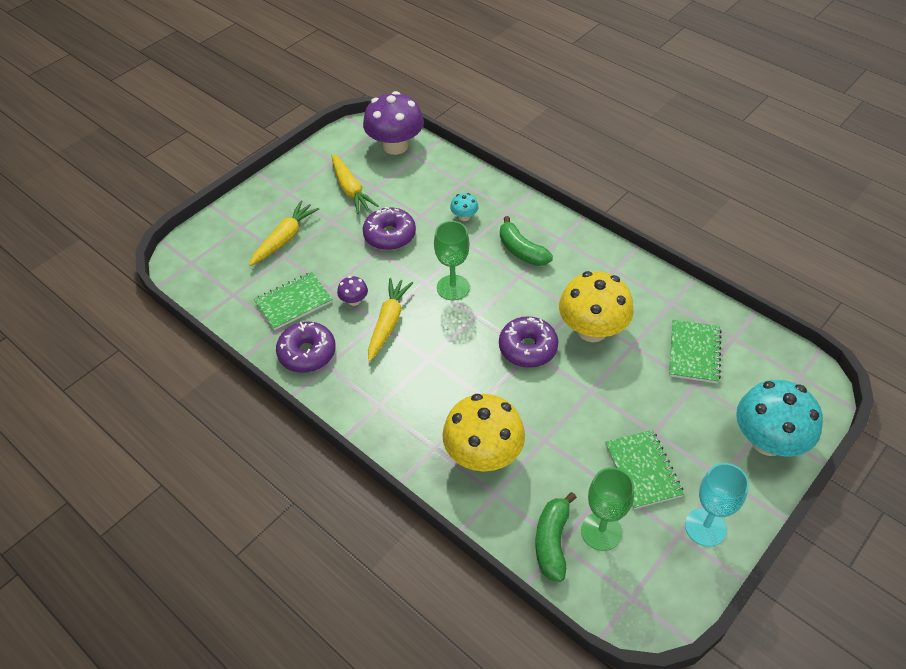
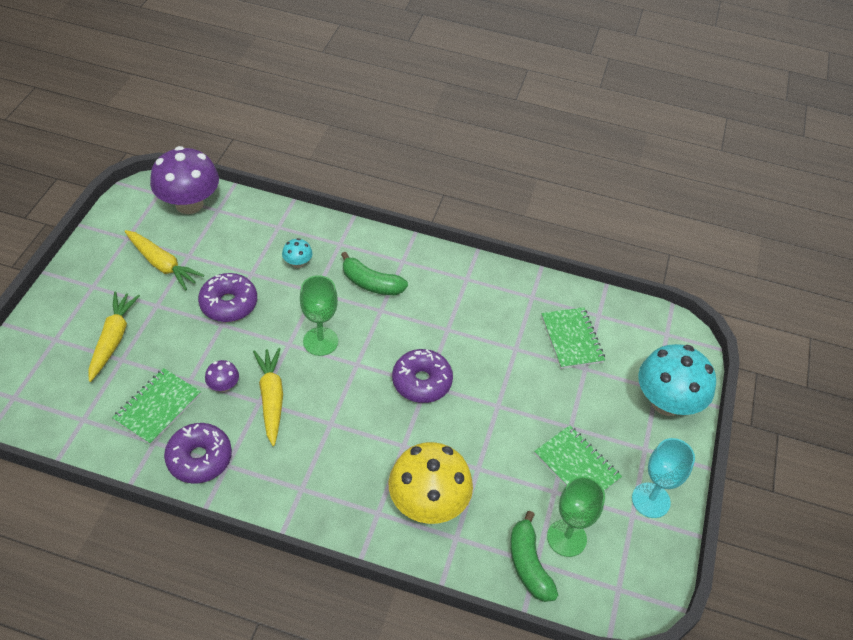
camera: 30 degrees left, 0 degrees up
(592, 330) = (473, 345): yellow mushroom -> none

